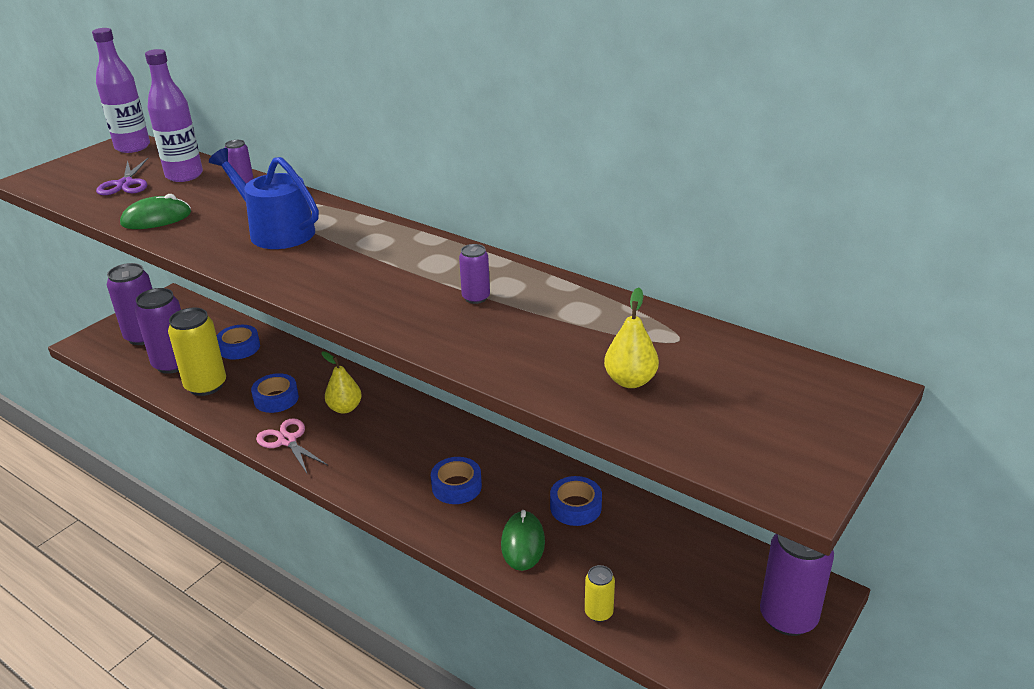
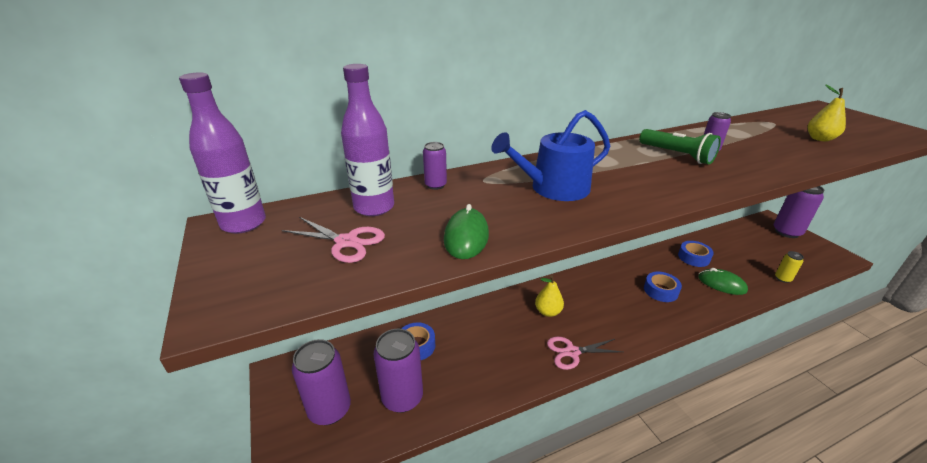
camera: 60 degrees left, 0 degrees up
(125, 184) = (346, 242): purple scissors -> pink scissors
(206, 385) = (458, 382): yellow can -> none
(276, 399) = (511, 343): blue tape -> none
(435, 279) = (676, 155): none -> green flashlight

